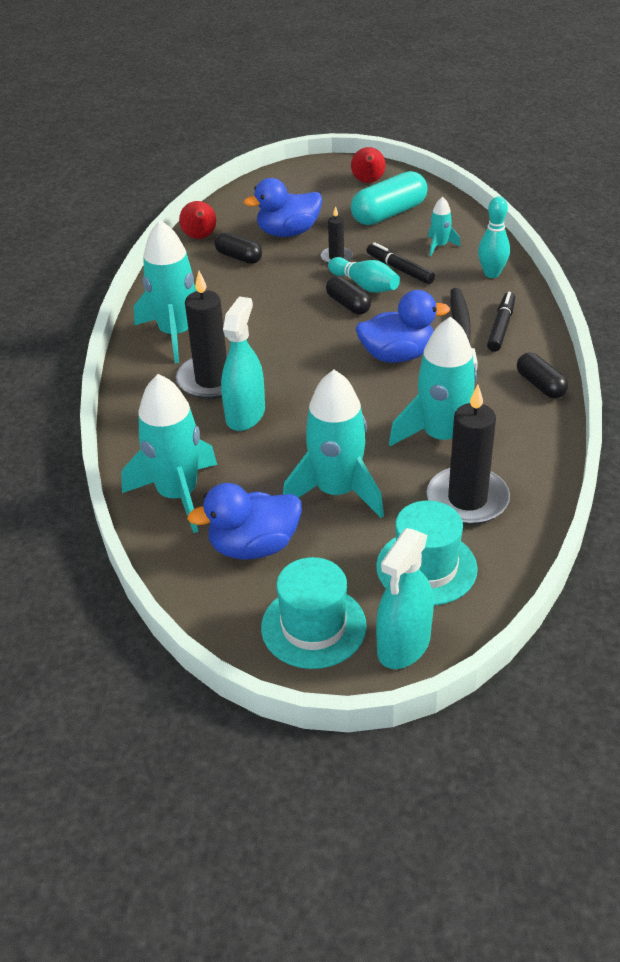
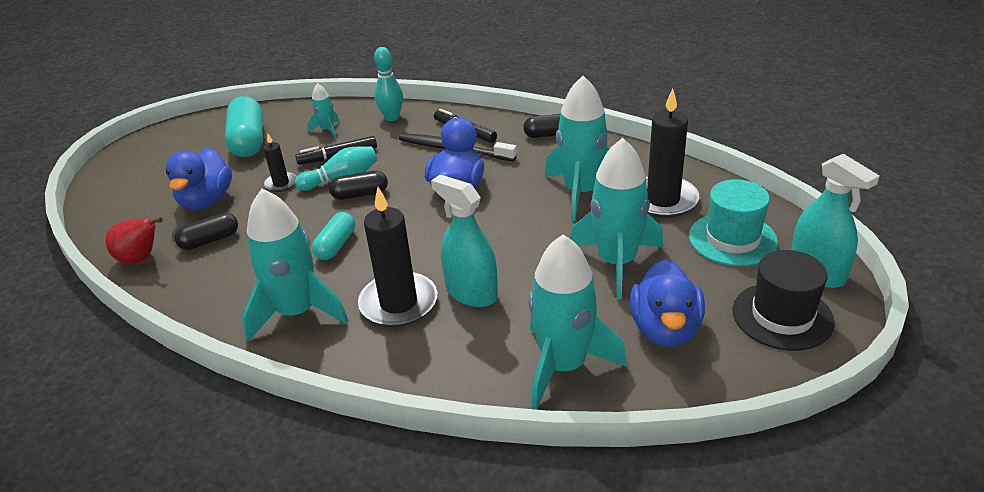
camera: 65 degrees left, 5 degrees down
(268, 320) = (336, 245): none -> turquoise capsule
(313, 626) = (782, 316): turquoise hat -> black hat
(368, 182) = (184, 139): red pear -> none

